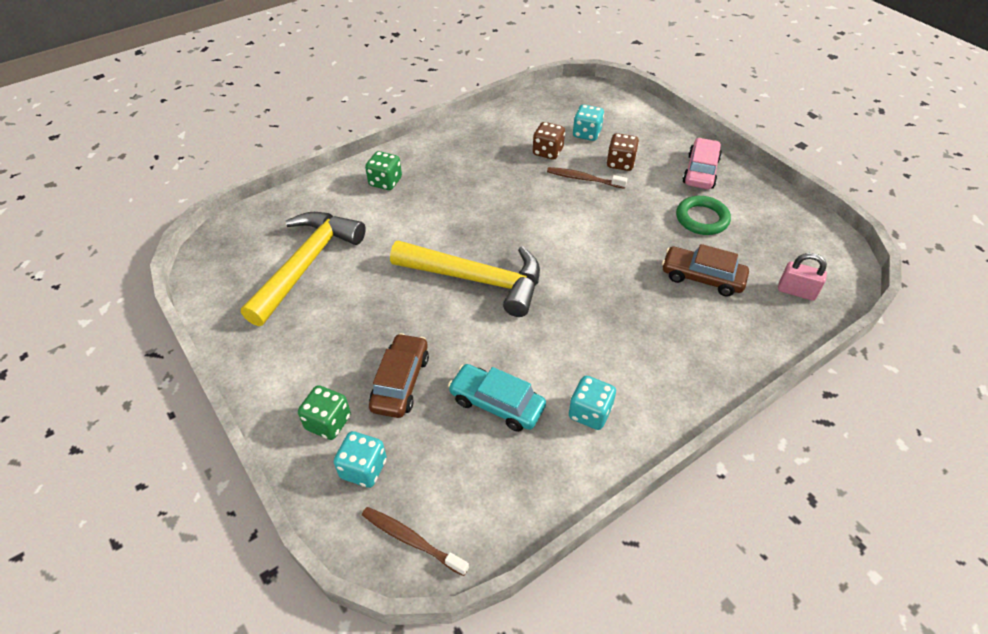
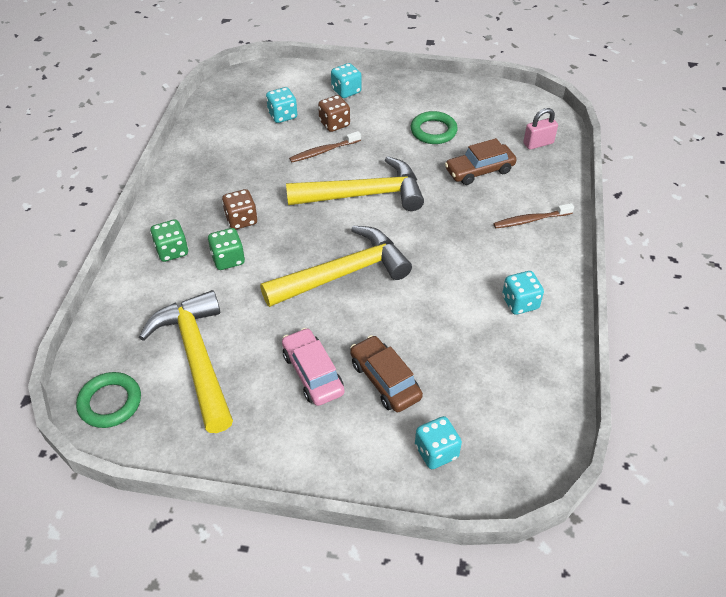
camera: 45 degrees left, 0 degrees up
(225, 253) = (110, 402): none -> green ring
(328, 422) = (373, 446): green dice -> green dice (228, 259)
(411, 540) = (520, 463): brown toothbrush -> brown toothbrush (530, 220)
(497, 403) = (462, 342): turquoise car -> none
(547, 152) = (271, 147): brown dice -> brown dice (241, 220)
(572, 232) = (364, 195): none -> yellow hammer
(664, 143) = (346, 91): none -> turquoise dice
(700, 171) = (393, 98): pink car -> pink car (313, 373)

